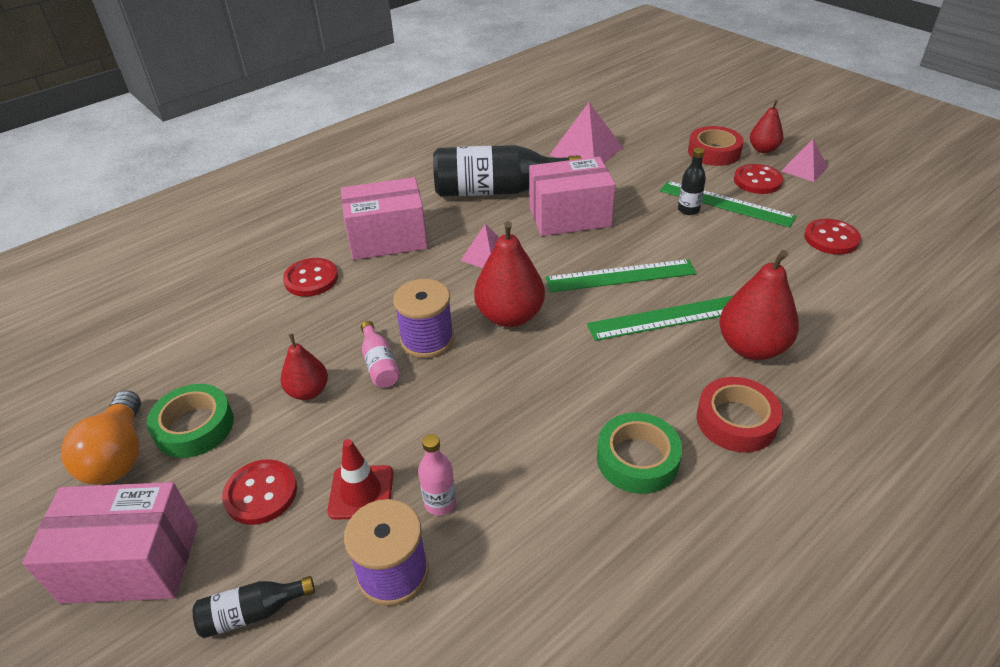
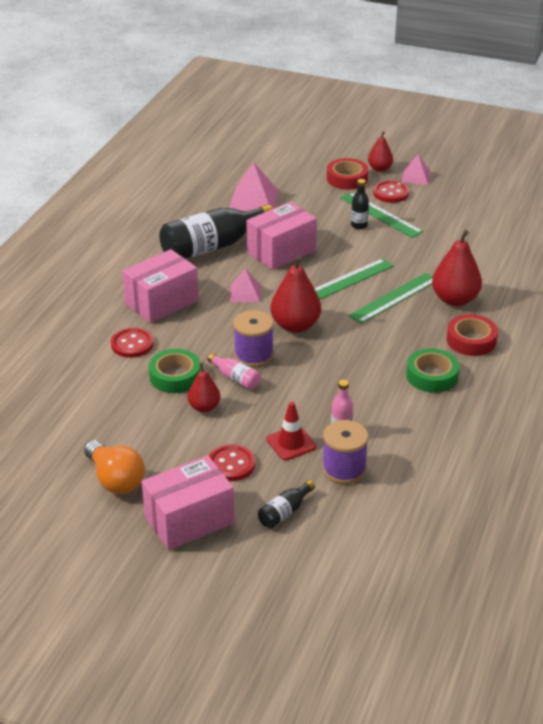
camera: 30 degrees left, 5 degrees down
(194, 427) = (149, 449): green tape -> green tape (175, 376)
(726, 203) = (380, 215): green ruler -> green ruler turned 45 degrees clockwise
(831, 238) = (461, 221): red button -> none

